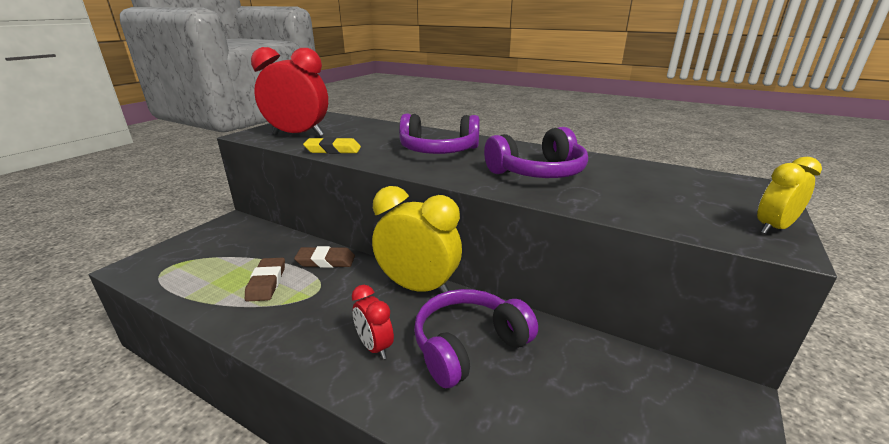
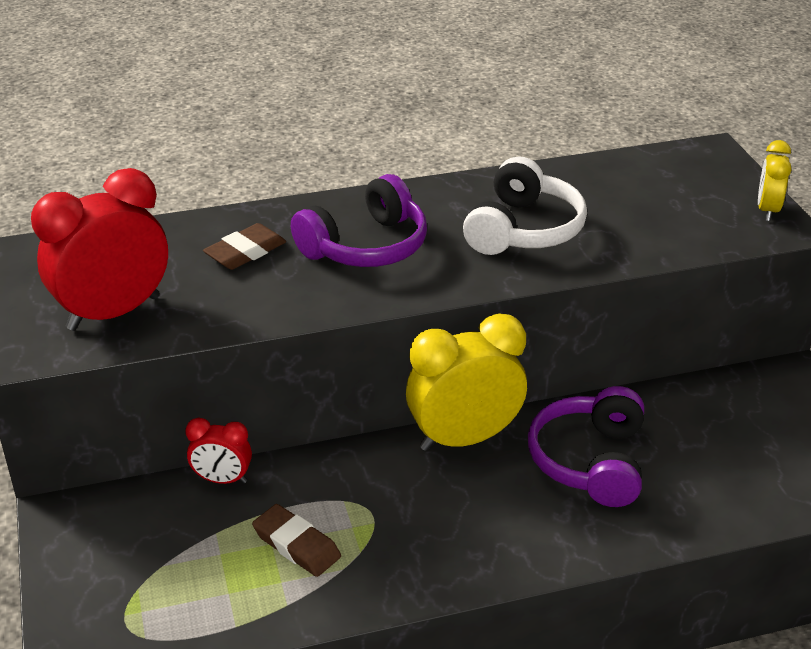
camera: 45 degrees left, 10 degrees up
(325, 261) = (313, 477): brown eraser -> brown eraser (245, 252)
(333, 150) = (235, 314): yellow eraser -> none
(374, 347) = (520, 519): red clock -> red clock (222, 480)
(538, 172) = (524, 229): purple headphones -> white headphones

